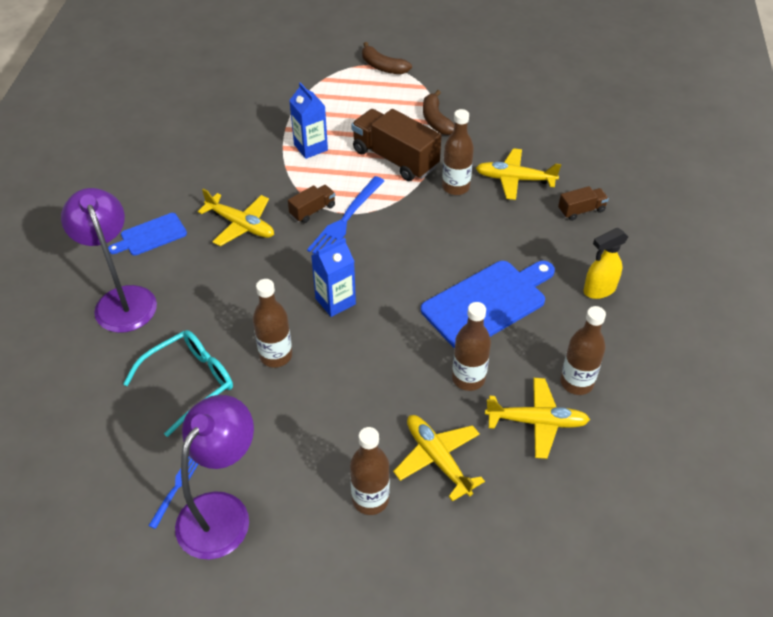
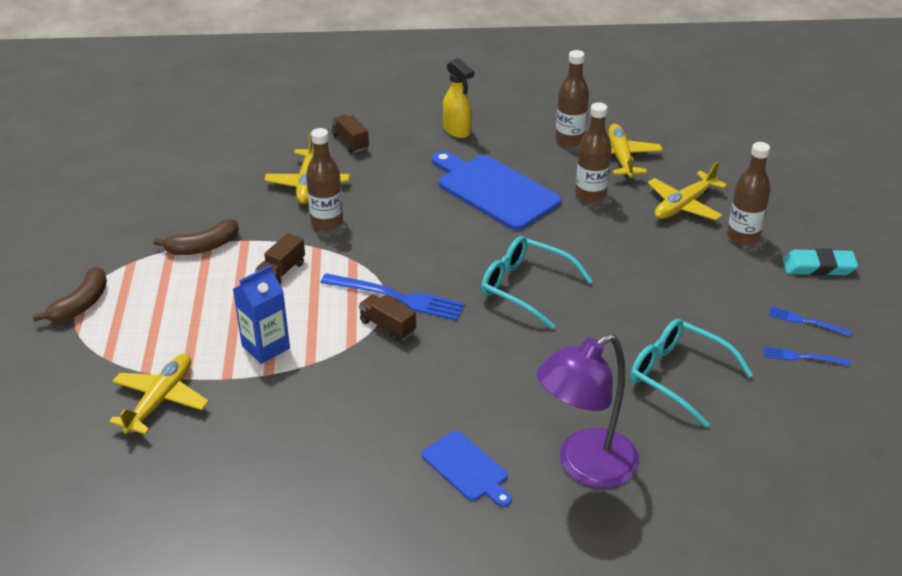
camera: 100 degrees left, 10 degrees down
(222, 511) = (806, 321): purple lamp -> blue fork
(241, 225) = (427, 385): yellow plane -> yellow plane (160, 400)
(276, 356) = (616, 319): brown bottle -> none
(301, 558) = (818, 267): none -> turquoise eraser
(335, 301) = (526, 288): blue carton -> turquoise glasses
(395, 159) = (281, 272): brown truck -> brown truck, size x0.50

